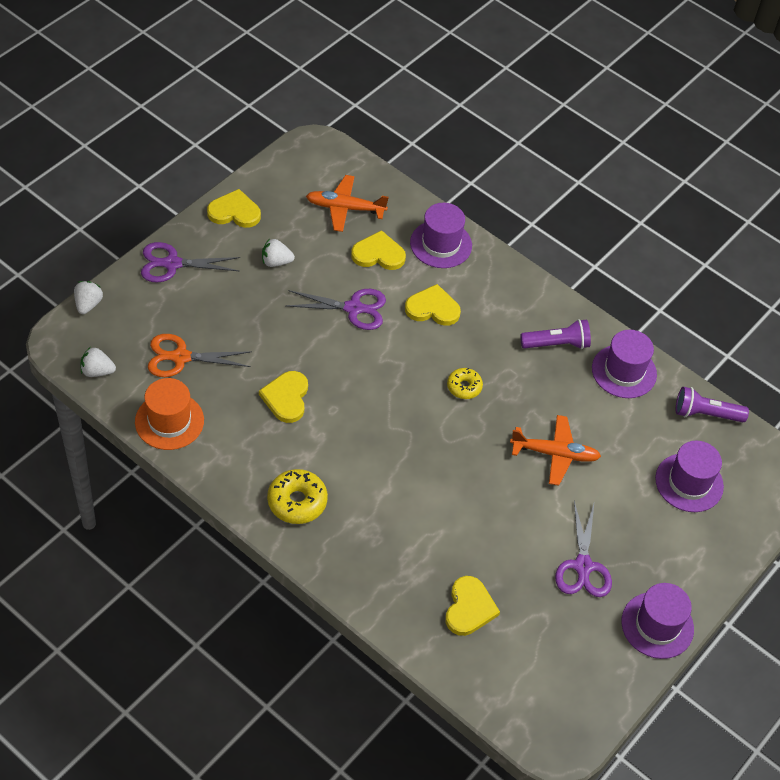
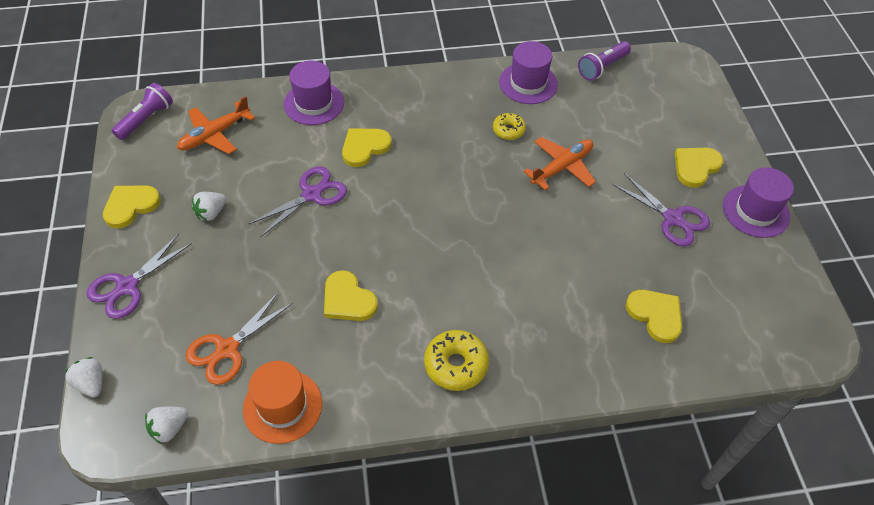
camera: 45 degrees left, 0 degrees up
(378, 254) = (280, 144): yellow heart -> yellow heart (695, 167)
(464, 387) = (453, 178): yellow donut -> yellow donut (508, 130)
(556, 344) = (469, 101): purple flashlight -> purple flashlight (146, 119)
(689, 482) = (650, 113): purple hat -> none

